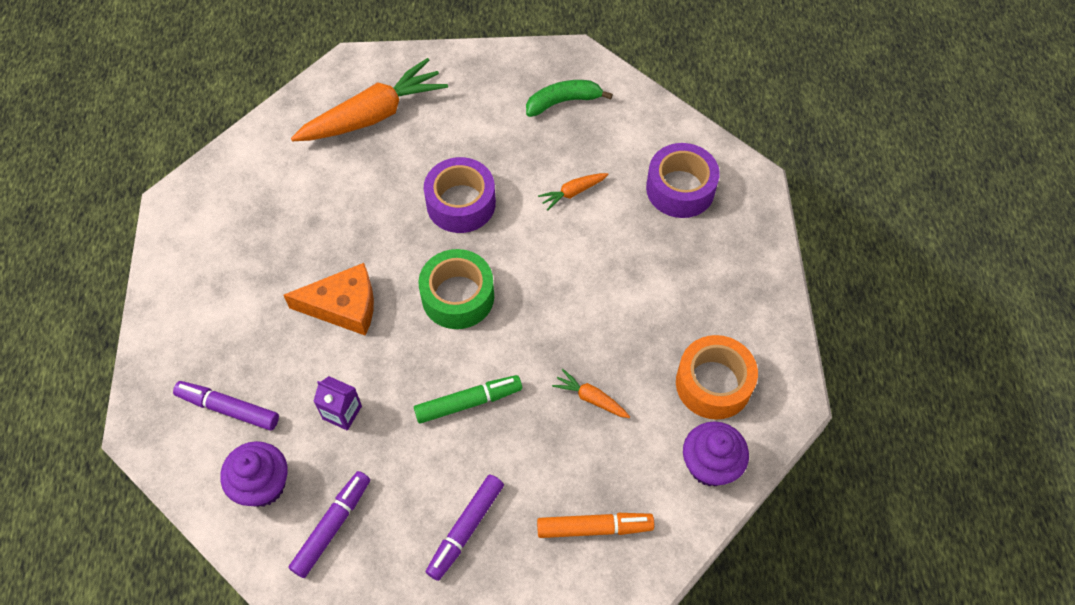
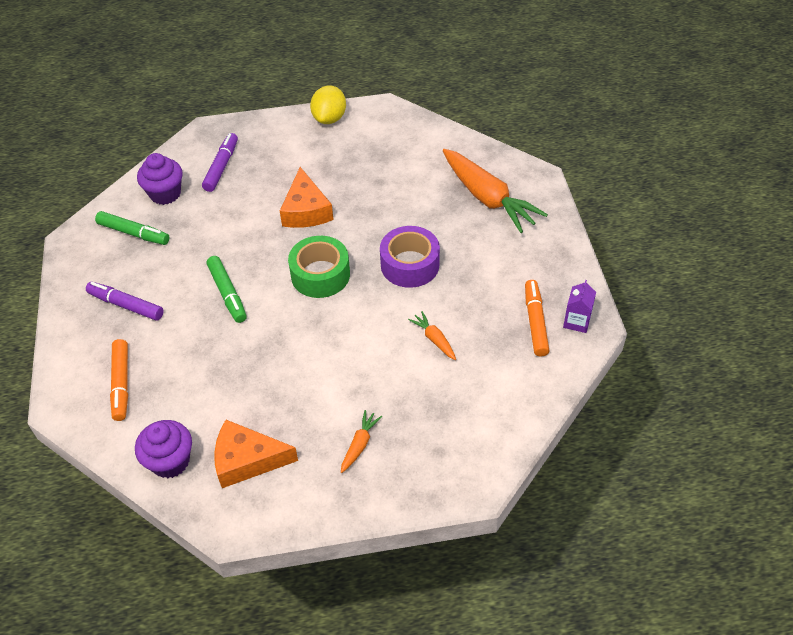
camera: 85 degrees right, 10 degrees down
(172, 267) = (329, 118): none -> yellow lemon
(332, 526) = (134, 233): purple marker -> green marker
(342, 412) = (219, 224): purple carton -> purple carton (577, 321)
(563, 102) = (535, 322): green banana -> orange marker
(591, 398) = (232, 371): orange carrot -> orange carrot (360, 444)
(680, 189) = (454, 422): purple tape -> none
(713, 383) = (247, 460): orange tape -> orange cheese

